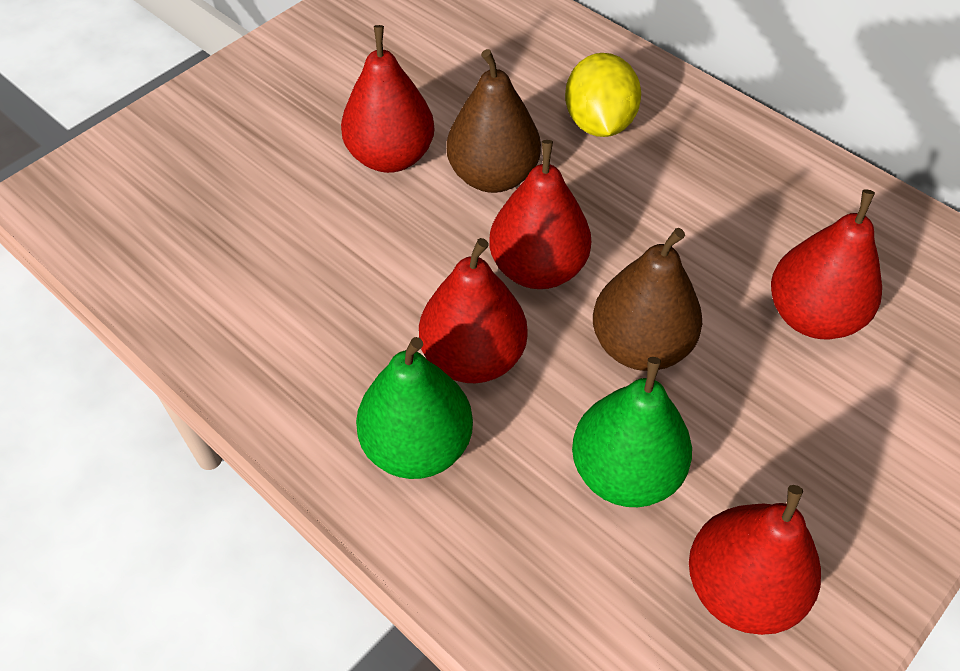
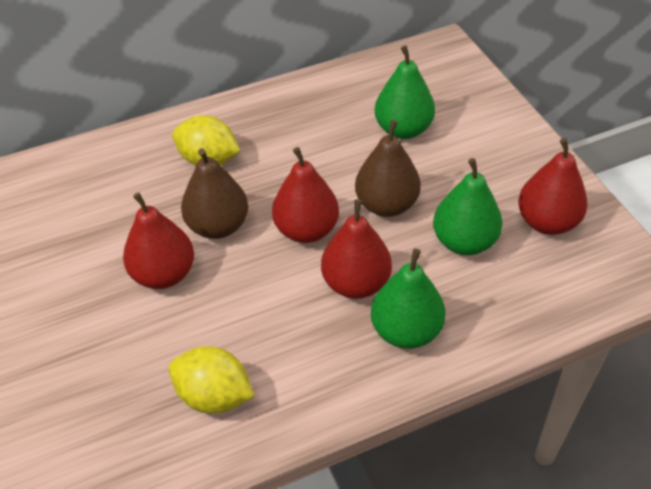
camera: 65 degrees left, 5 degrees down
(235, 273) = (214, 396): none -> yellow lemon
(812, 316) = (403, 129): red pear -> green pear

